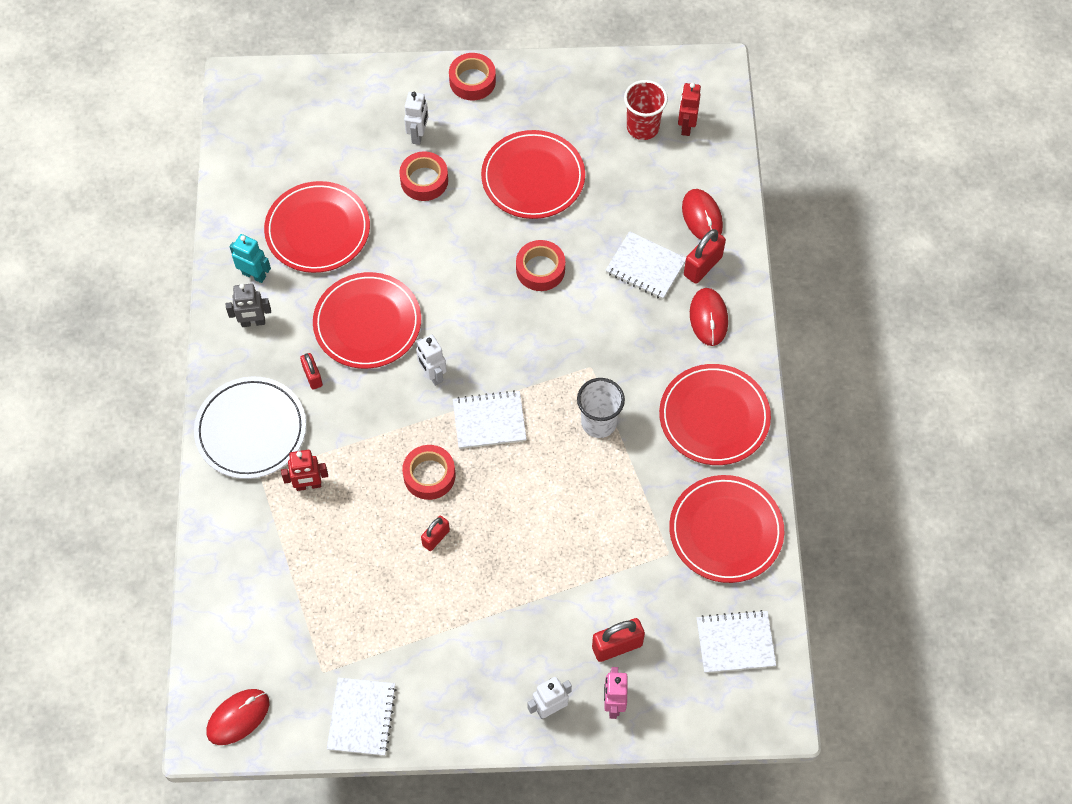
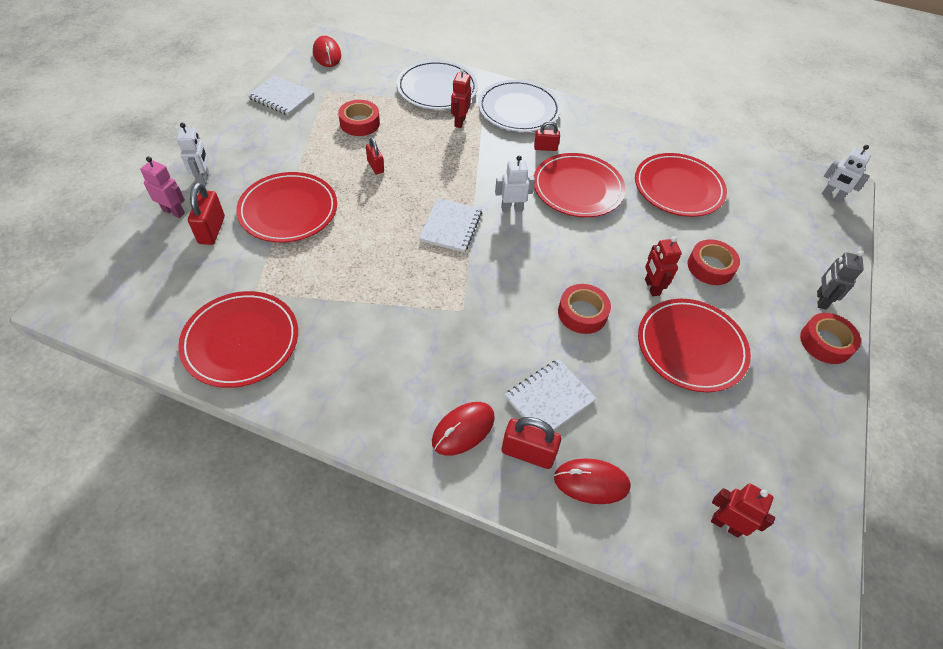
camera: 110 degrees right, 10 degrees down
(252, 540) = (437, 89): none -> white plate
(253, 322) = (606, 133): grey robot -> grey robot (821, 300)
(254, 275) = (648, 145): turquoise robot -> none
(418, 135) = (764, 280): white robot -> white robot (831, 196)
(429, 475) = (427, 179): red tape -> red tape (359, 123)
(477, 222) = (651, 287): none -> red robot
(599, 422) = (405, 294): white cup -> none
(642, 127) = (734, 475): red cup -> none
(702, 266) = (528, 453): red padlock -> red padlock turned 45 degrees counterclockwise
(708, 318) = (463, 429): red mouse -> red mouse turned 60 degrees counterclockwise
(714, 417) = (354, 383): red plate -> red plate (288, 210)
(735, 642) = (145, 303): white notebook -> none

